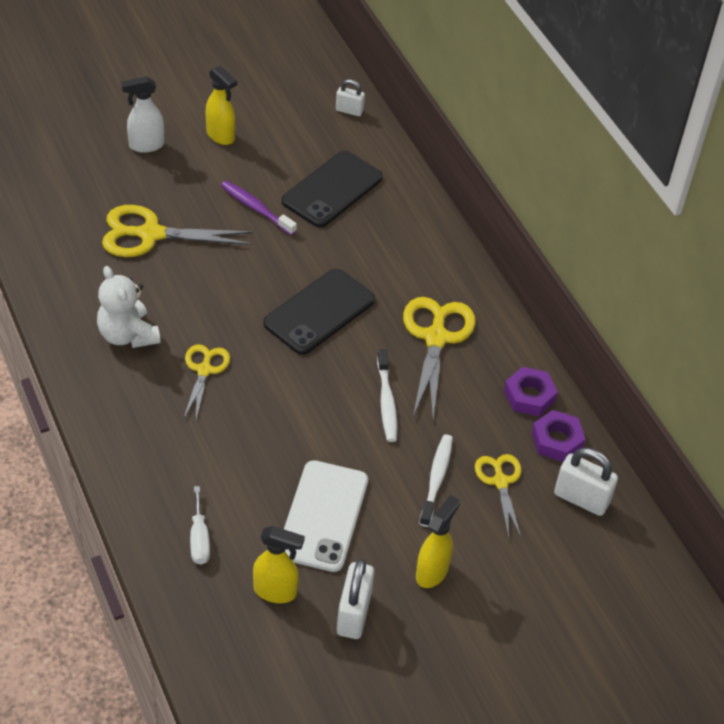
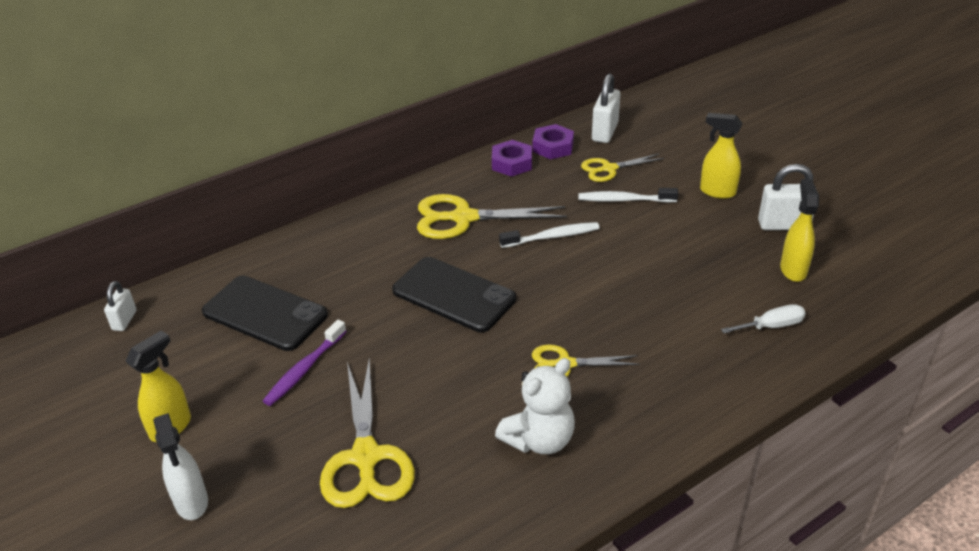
camera: 95 degrees left, 10 degrees down
(323, 516) = (699, 255): white phone -> none

